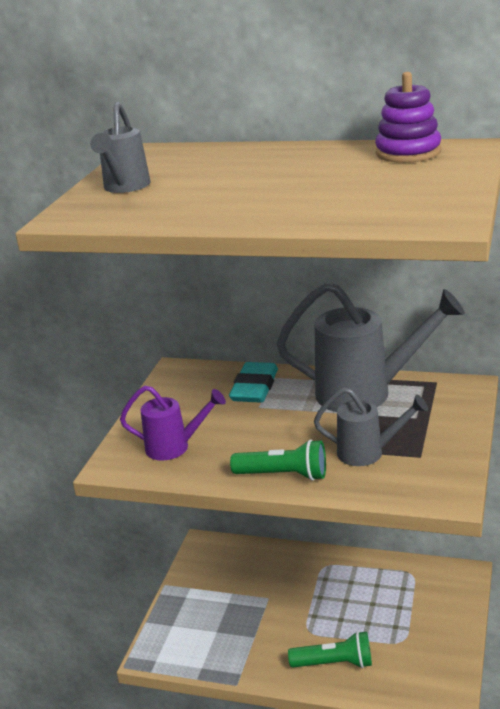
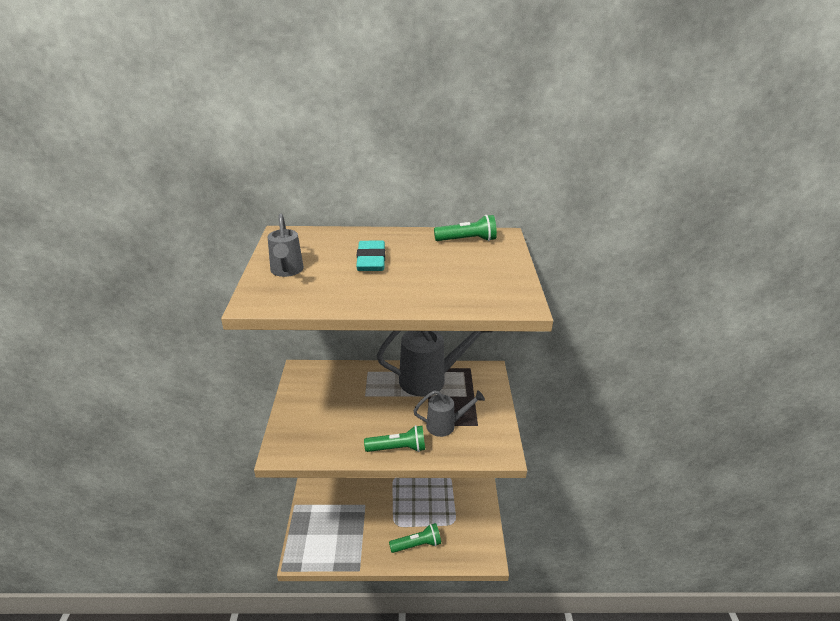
camera: 20 degrees left, 5 degrees up
(175, 447) = (319, 433): purple watering can -> none
(254, 387) = (358, 380): turquoise eraser -> turquoise eraser (371, 260)
(408, 152) = (467, 240): purple stacking toy -> green flashlight

